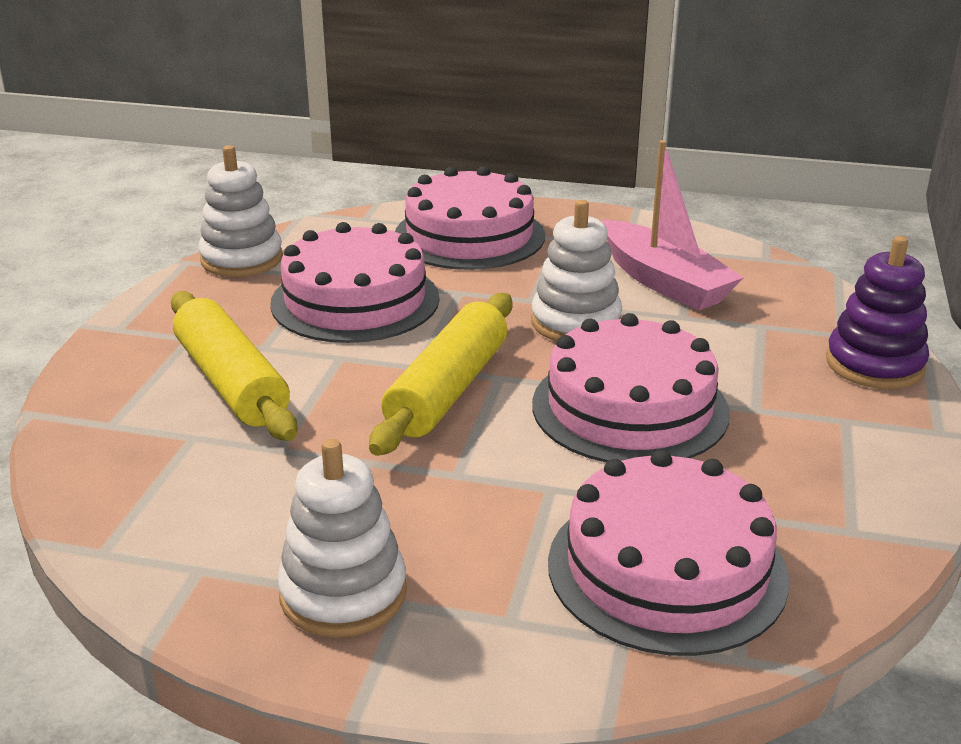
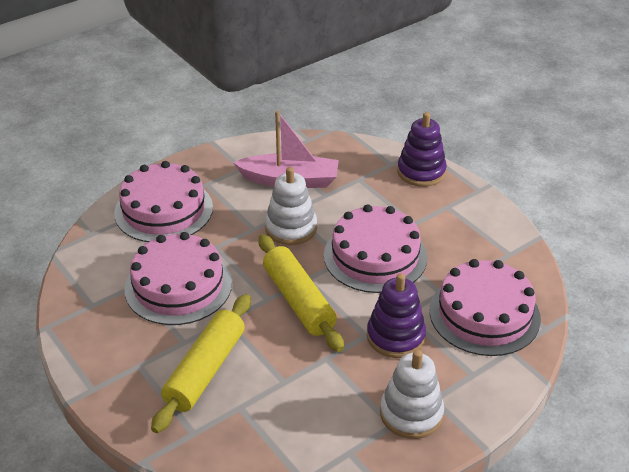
camera: 50 degrees left, 10 degrees up
(231, 383) = (205, 370): yellow rolling pin -> yellow rolling pin turned 75 degrees counterclockwise
(242, 259) = (75, 304): white stacking toy -> none
(490, 502) = (395, 336): none -> purple stacking toy

